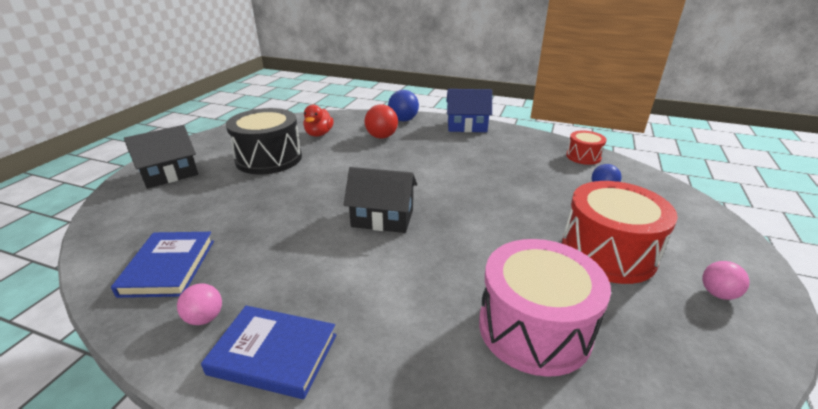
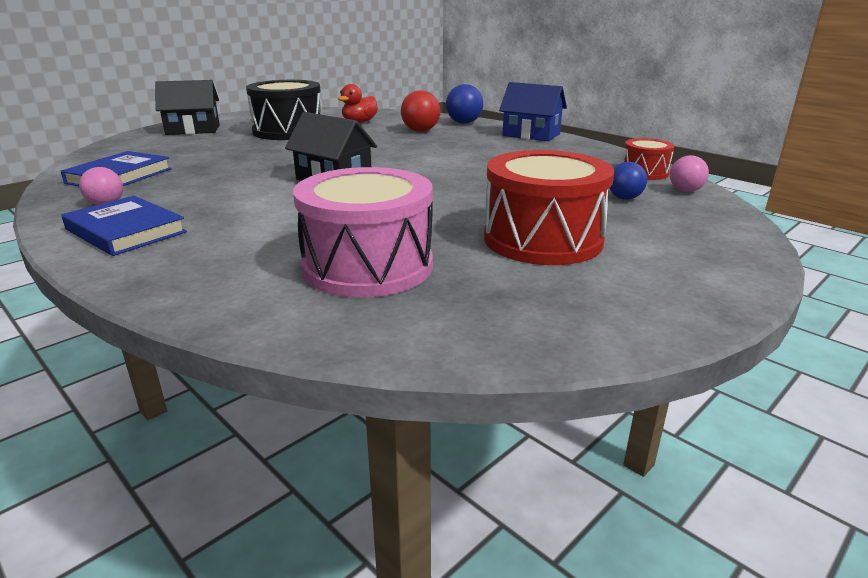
camera: 25 degrees right, 5 degrees down
(718, 294) = (633, 292): pink ball -> pink ball (685, 191)

